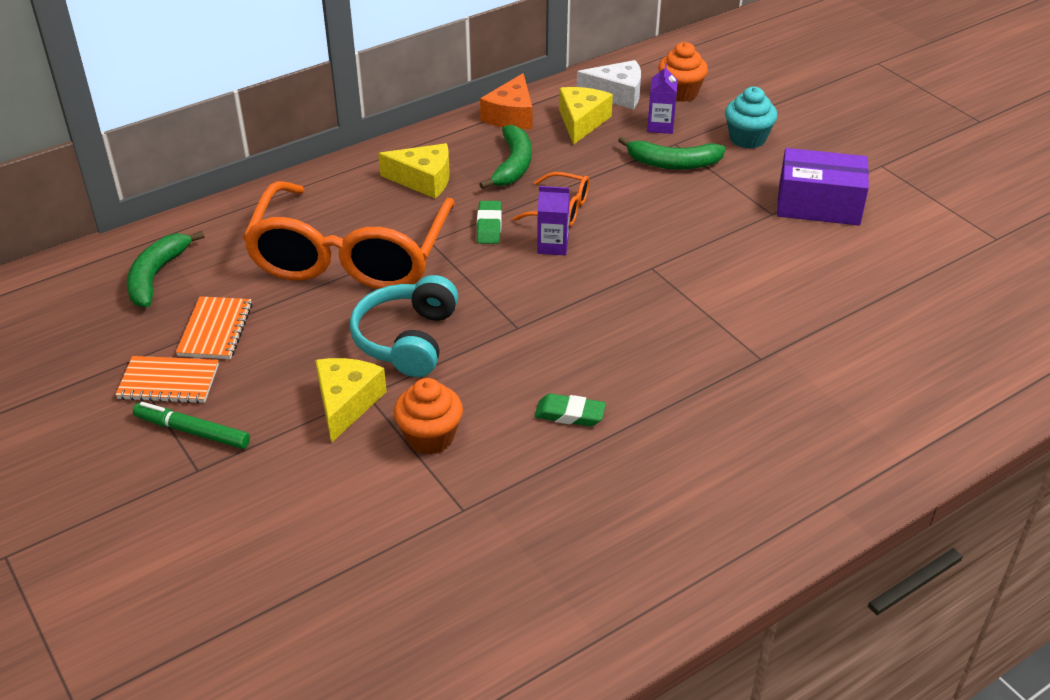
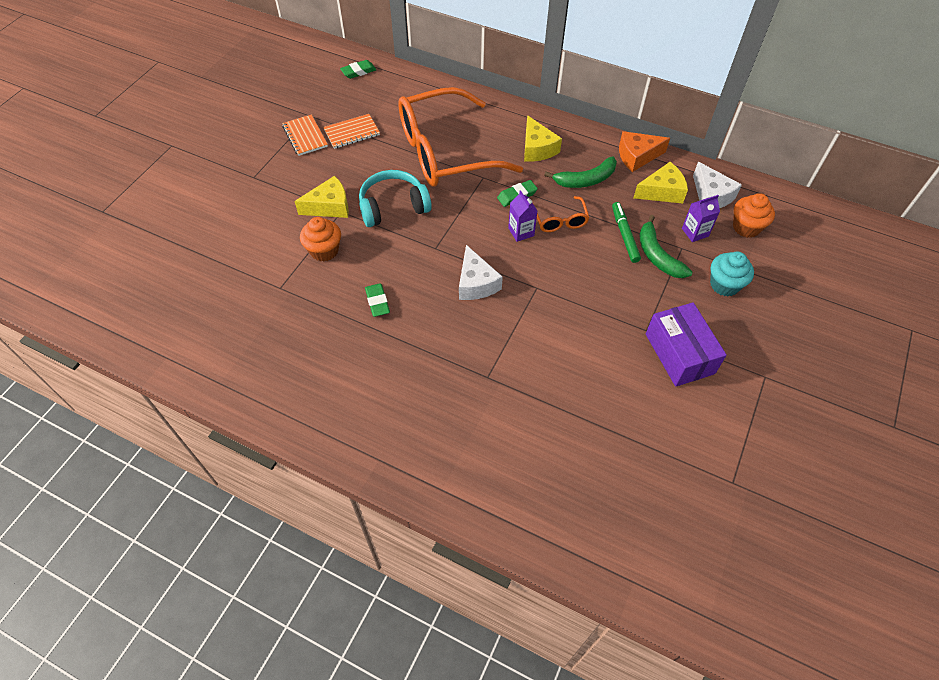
camera: 60 degrees right, 15 degrees up
(89, 279) = (358, 72): none -> green eraser
(157, 276) = (377, 92): green banana -> none
(192, 432) = (277, 162): green marker -> green marker (624, 235)
(606, 314) = (476, 283): none -> white cheese

